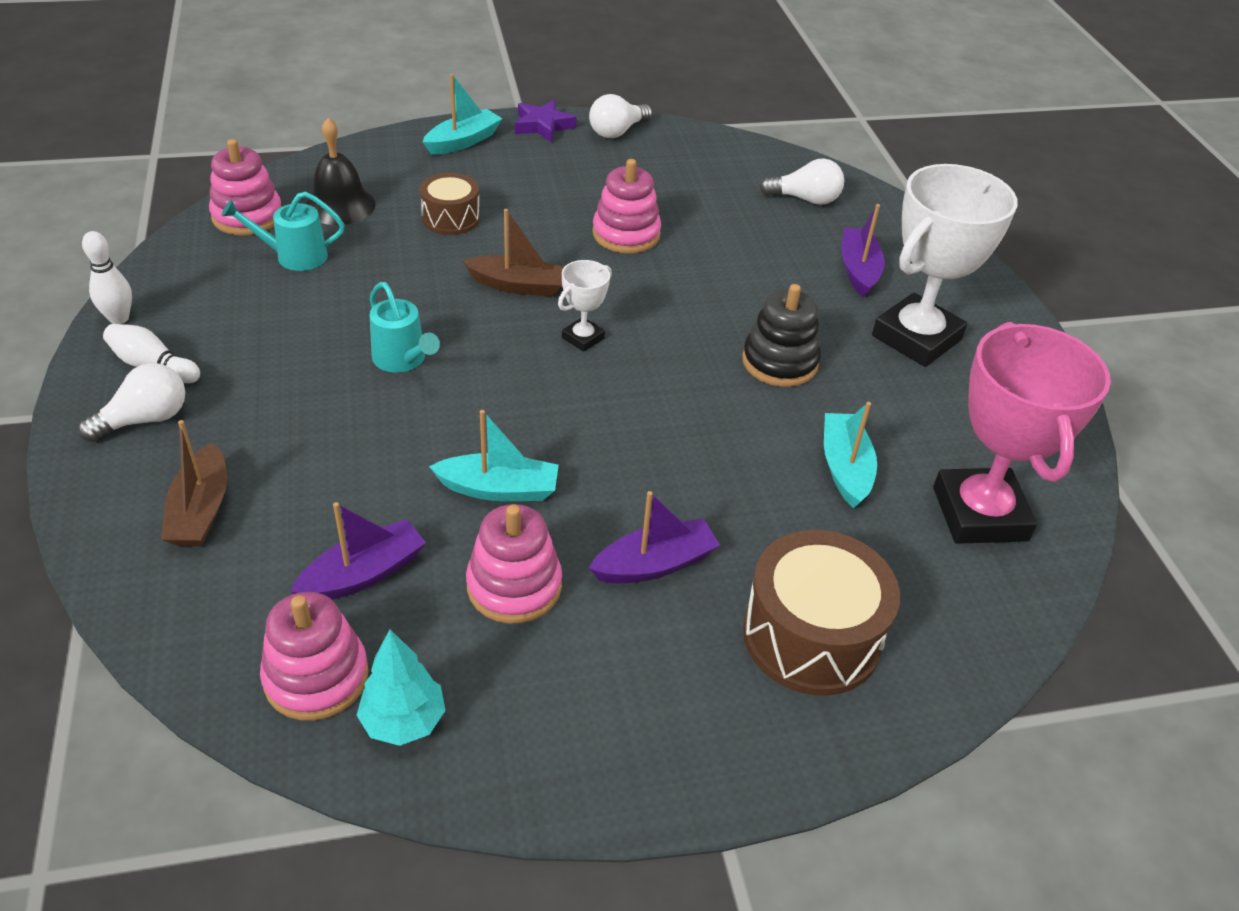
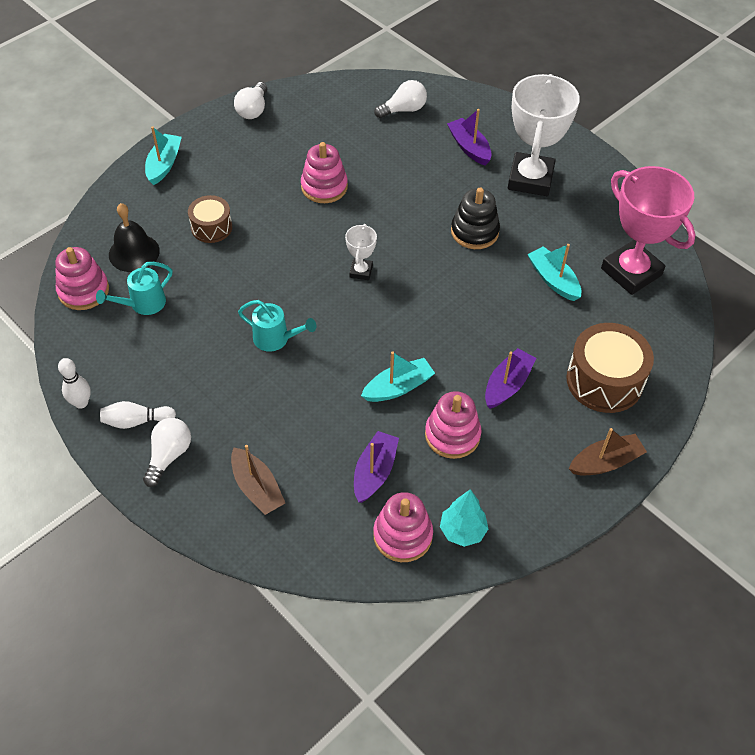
camera: 30 degrees left, 10 degrees up
(518, 285) = (294, 255): brown boat -> brown boat (605, 462)
(543, 126) = (203, 127): purple star -> none

